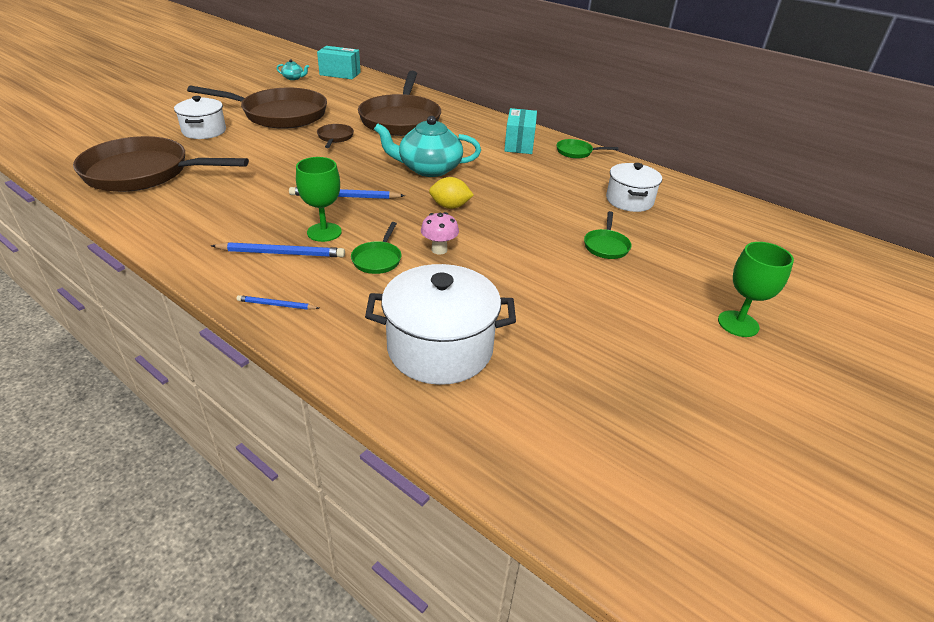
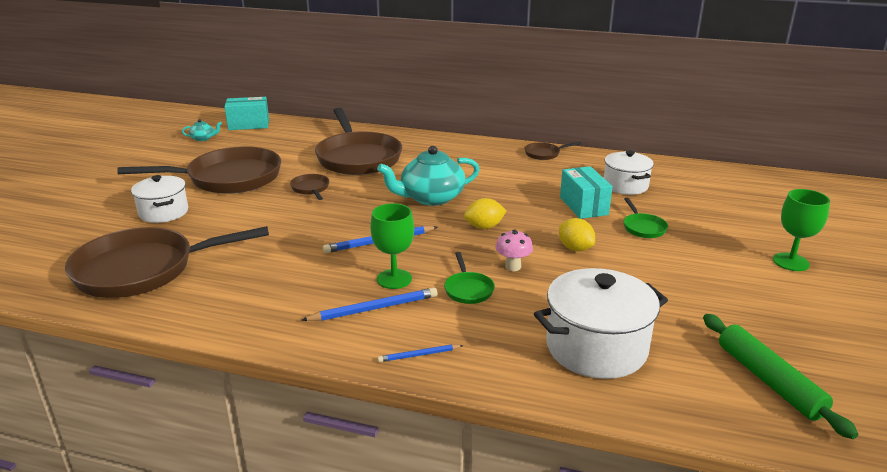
camera: 20 degrees left, 10 degrees down
(516, 248) = (575, 248): none -> yellow lemon
(519, 144) = (489, 157): turquoise box -> turquoise box (583, 206)
(576, 152) = (544, 154): green pan -> brown pan
(585, 440) = (768, 381): none -> green rolling pin

